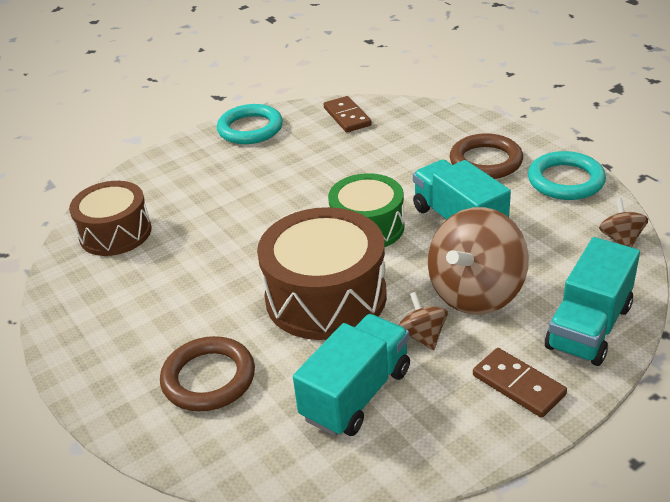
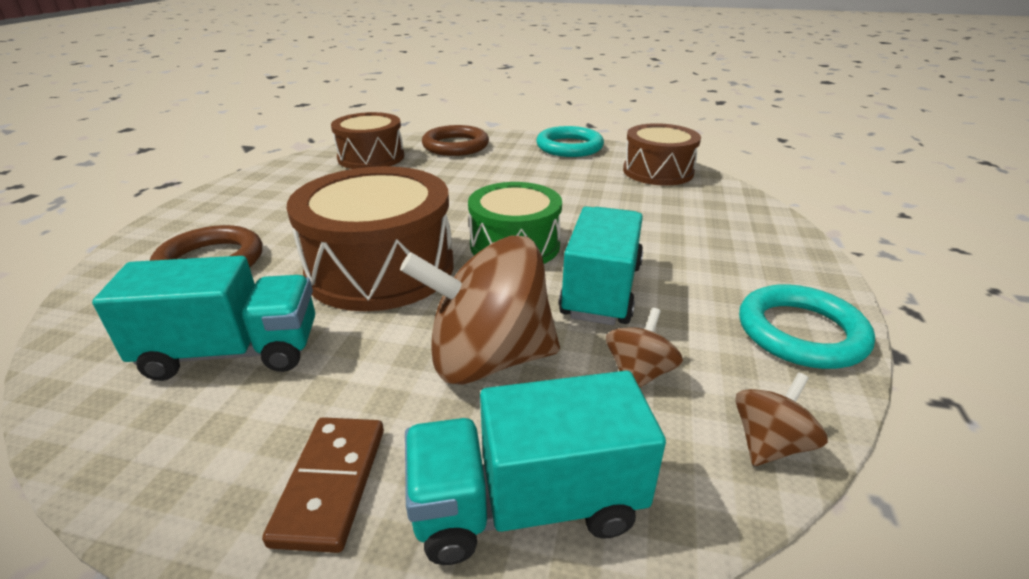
camera: 45 degrees right, 5 degrees down
(347, 117) = (658, 171): brown domino -> brown drum
(423, 336) = (369, 354): brown spinning top -> brown spinning top (639, 373)
(485, 161) = (729, 263): brown ring -> brown ring (455, 146)

